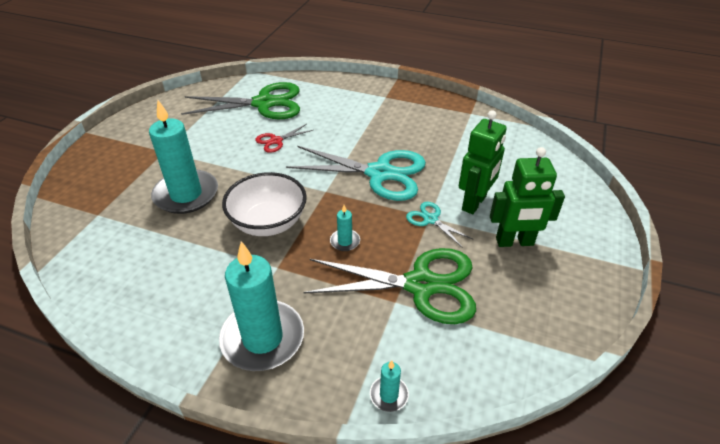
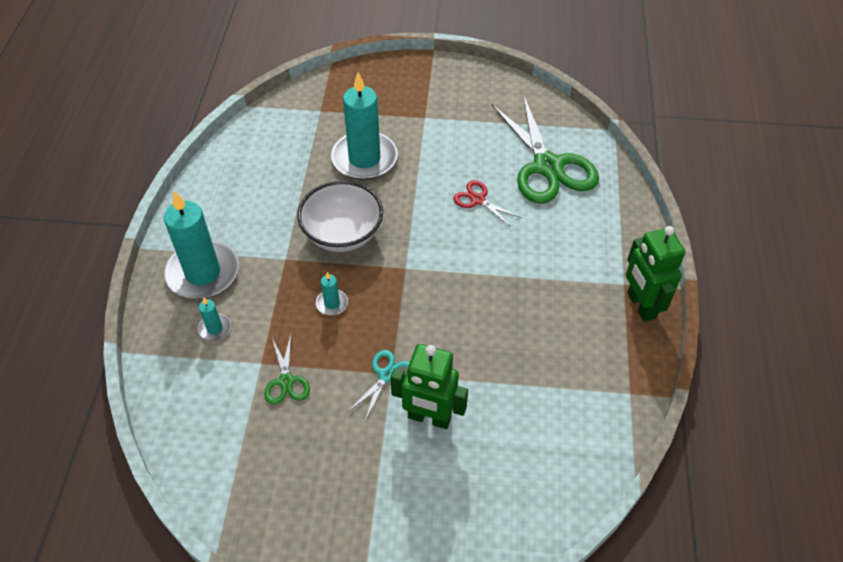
camera: 75 degrees right, 10 degrees up
(379, 173) = (452, 311): turquoise scissors -> none
(389, 395) = (158, 377): turquoise candle -> turquoise candle (214, 328)
(421, 285) = (286, 381): green scissors -> green scissors, size x0.46
(514, 242) = (372, 467): green robot -> green robot (640, 305)

